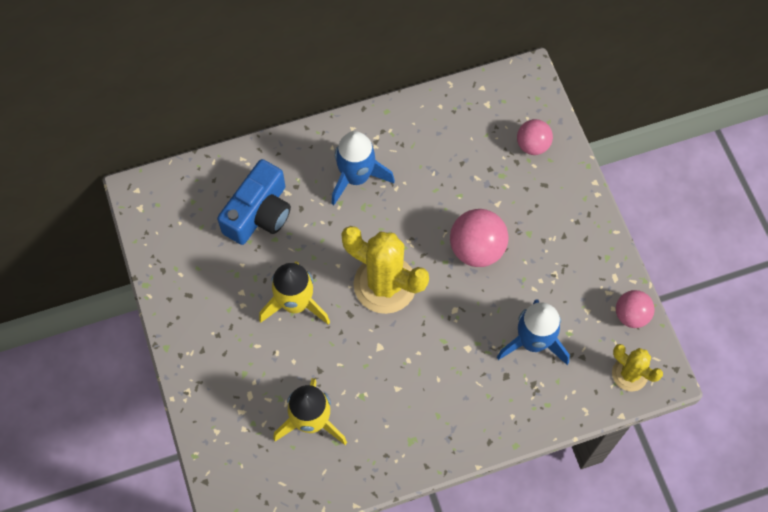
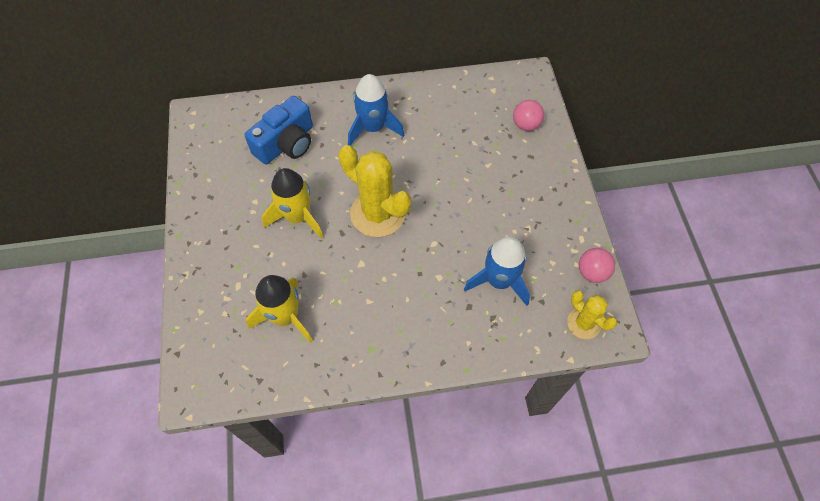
camera: 10 degrees right, 5 degrees down
(476, 249) = (463, 197): pink ball -> none

